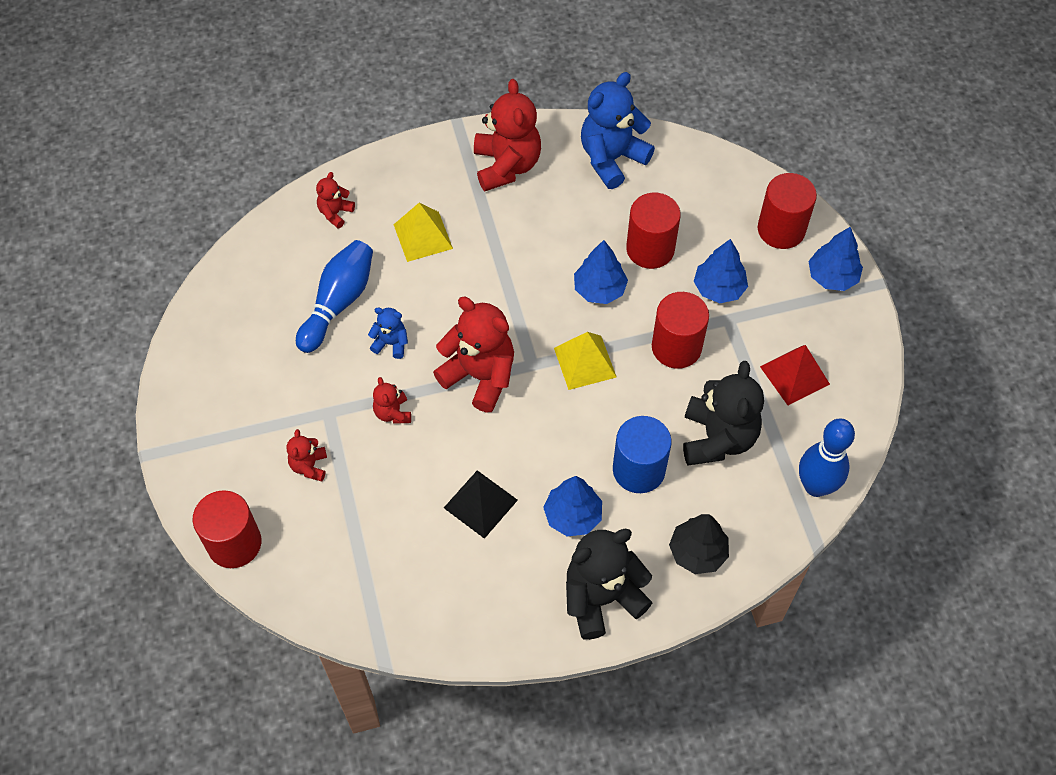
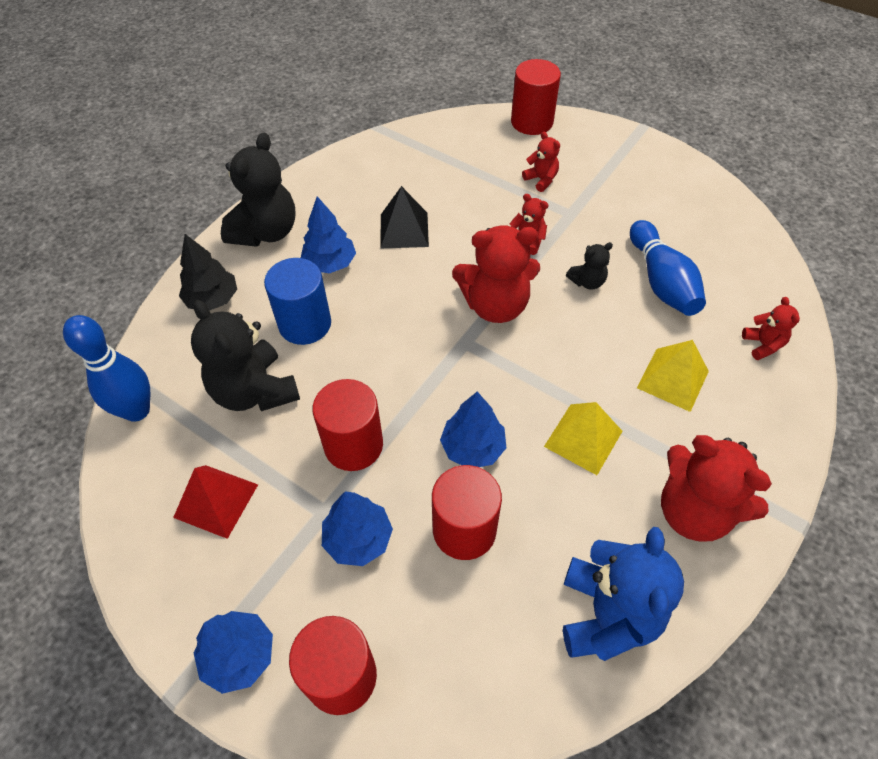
camera: 140 degrees right, 5 degrees down
(391, 343) = (587, 282): blue teddy bear -> black teddy bear
(585, 362) = (423, 374): yellow pyramid -> yellow pyramid (583, 439)

